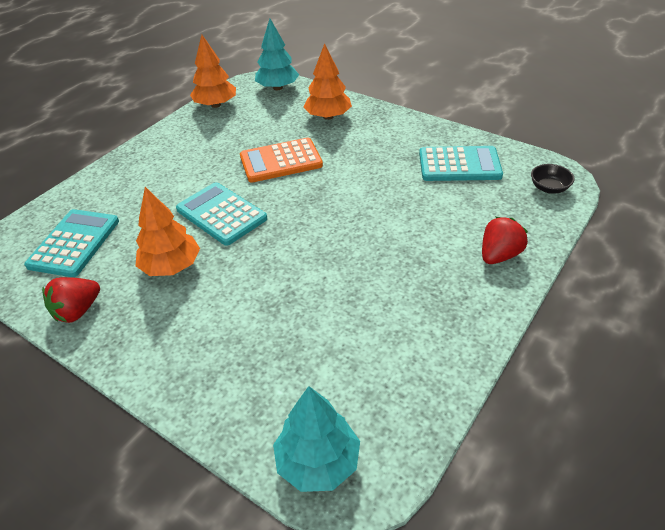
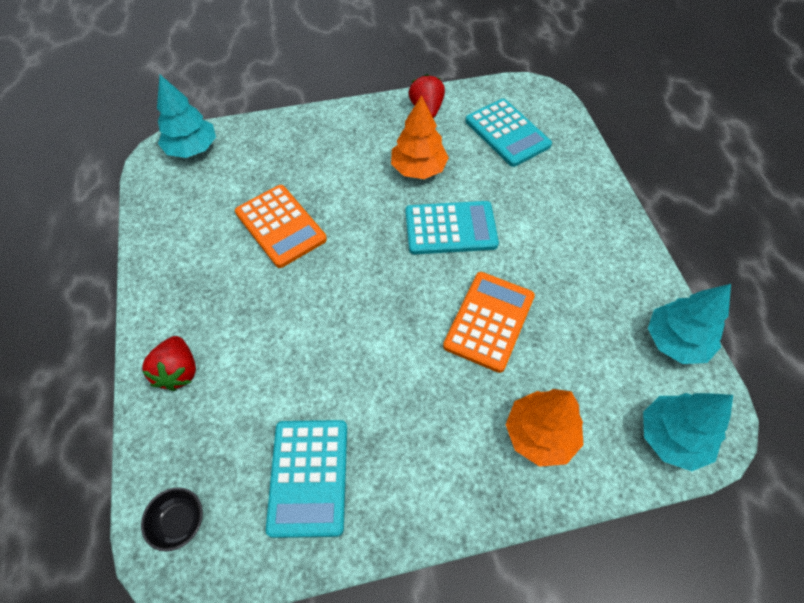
camera: 130 degrees right, 15 degrees up
(216, 105) = (675, 341): orange tree -> turquoise tree
(327, 302) = (280, 226): none -> orange calculator
(459, 165) = (309, 477): turquoise calculator -> turquoise calculator turned 45 degrees counterclockwise

